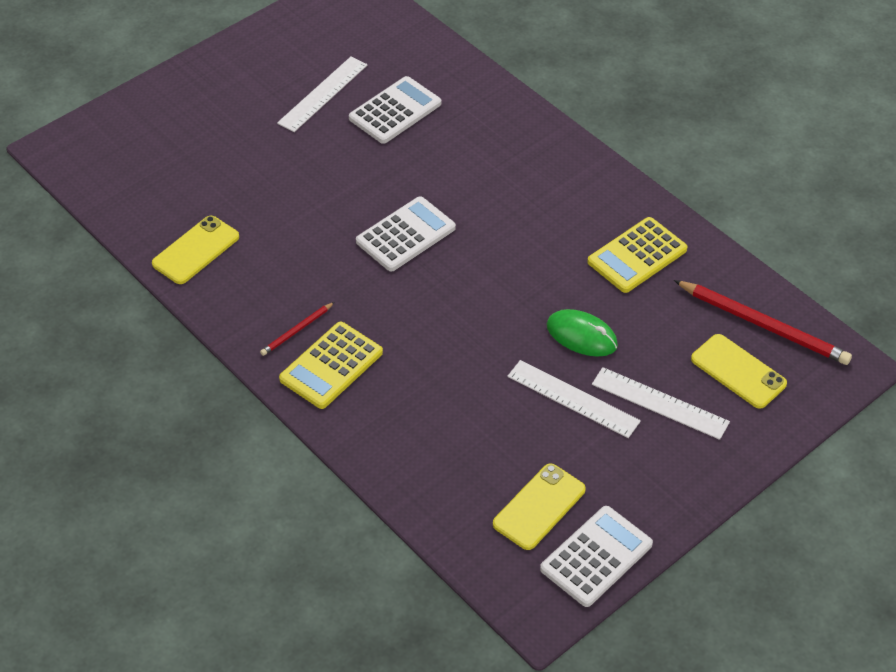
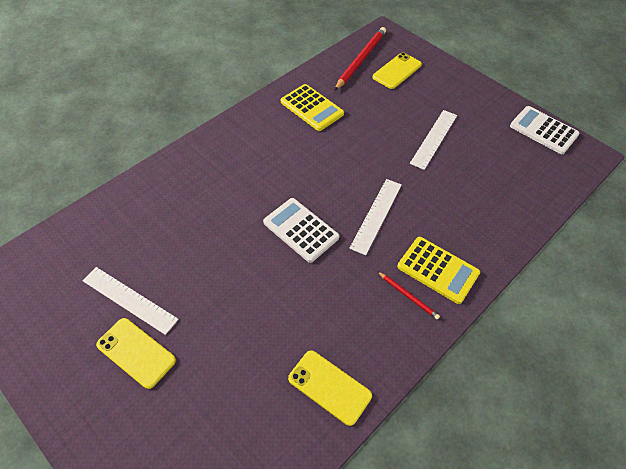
camera: 95 degrees left, 5 degrees up
(395, 111) = (159, 243): white calculator -> none
(539, 507) = (519, 154): yellow phone -> yellow phone (136, 352)
(581, 336) = (382, 134): green mouse -> none
(660, 403) = (427, 102): white ruler -> white ruler (376, 215)

